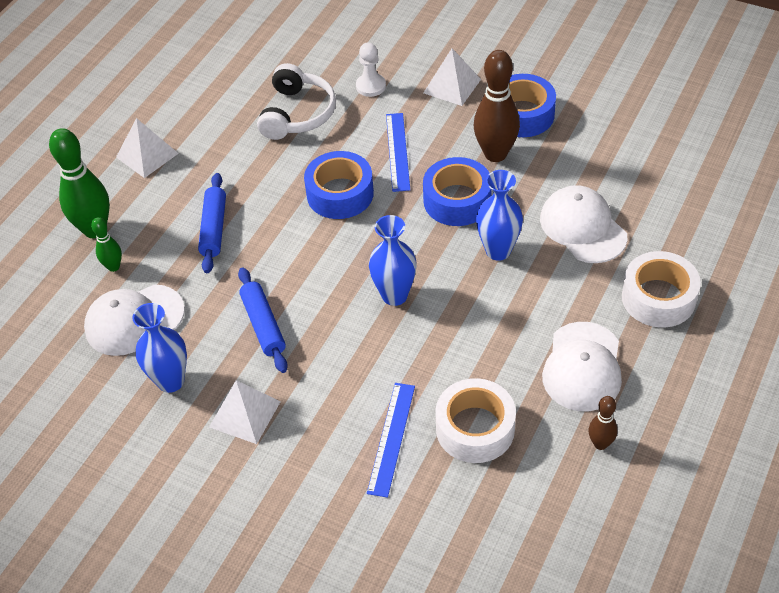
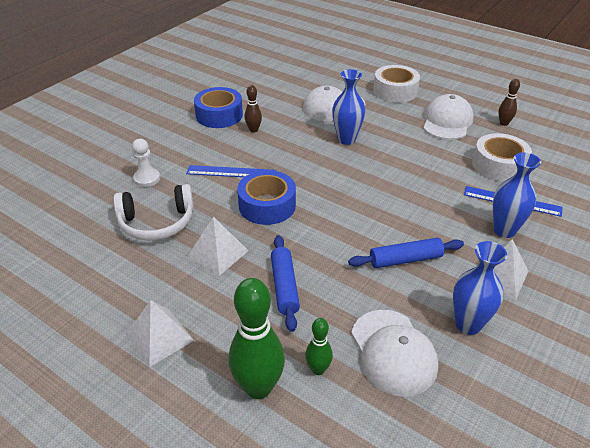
camera: 85 degrees left, 10 degrees down
(214, 228) = (284, 286): blue rolling pin -> blue rolling pin turned 75 degrees clockwise
(297, 114) = (157, 223): white headphones -> white headphones turned 150 degrees clockwise
(394, 295) = (381, 187): blue vase -> blue vase (504, 230)
(452, 86) = (171, 140): white pyramid -> white pyramid (218, 253)
(457, 200) = (294, 150): blue tape -> none
(495, 154) = (253, 130): brown bowling pin -> brown bowling pin, size x0.51
(582, 367) = (447, 121): white cap -> white cap turned 90 degrees counterclockwise

